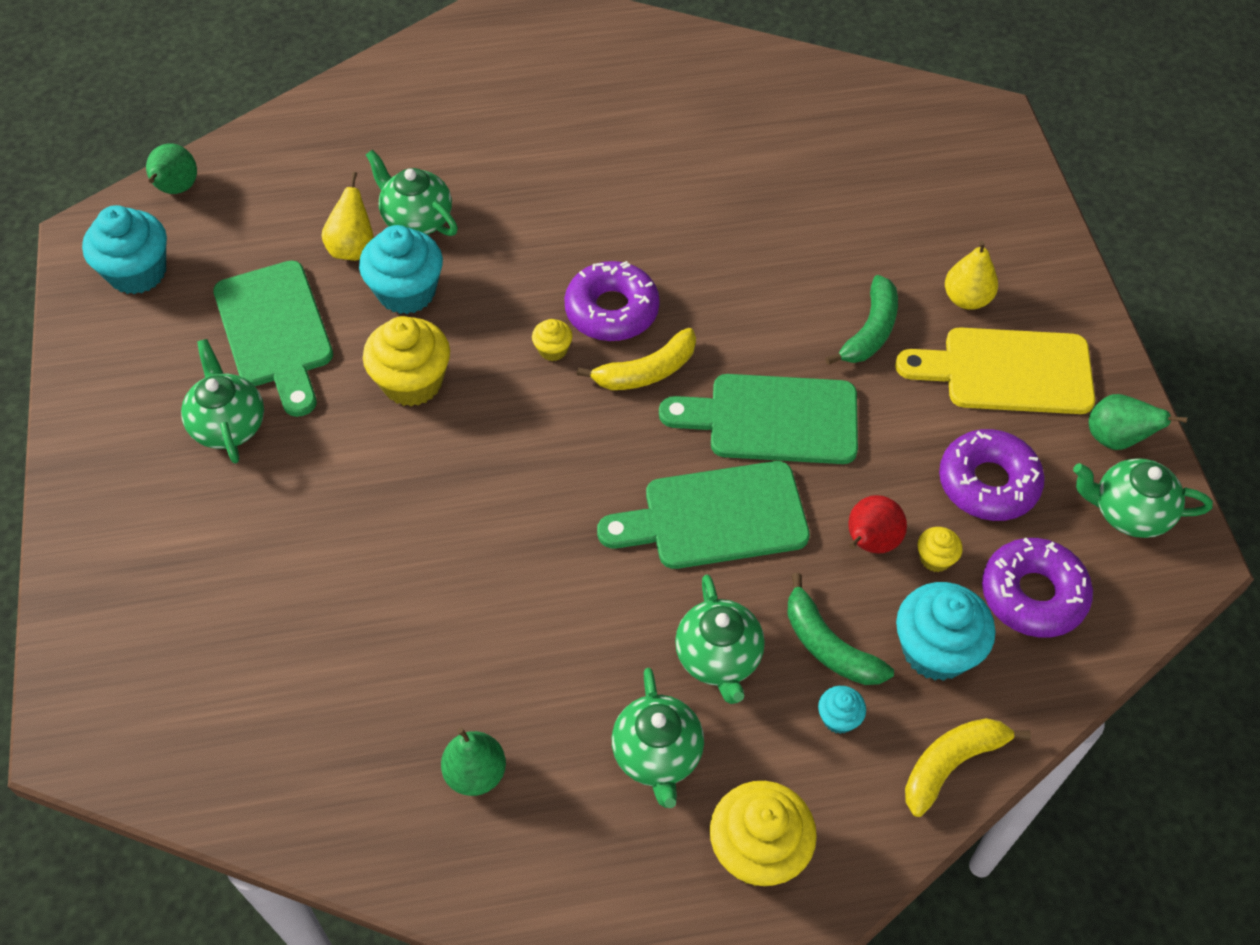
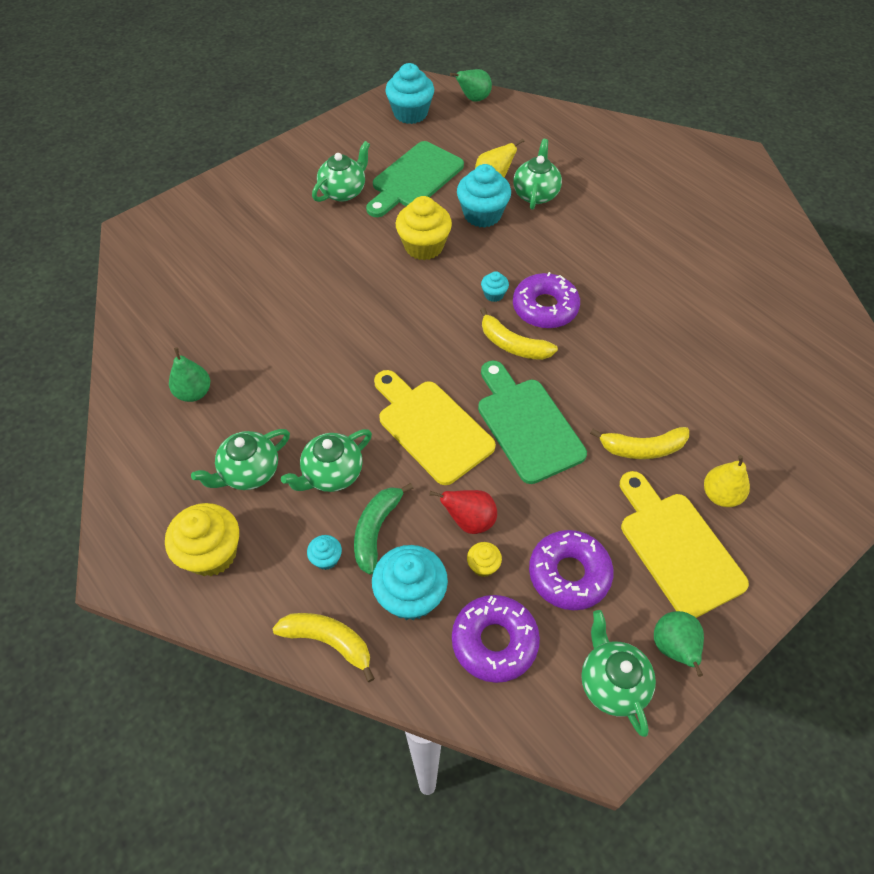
camera: 60 degrees right, 0 degrees up
(553, 350) = (494, 294): yellow cupcake -> turquoise cupcake
(715, 517) = (431, 427): green cutting board -> yellow cutting board
(870, 331) = (642, 448): green banana -> yellow banana

